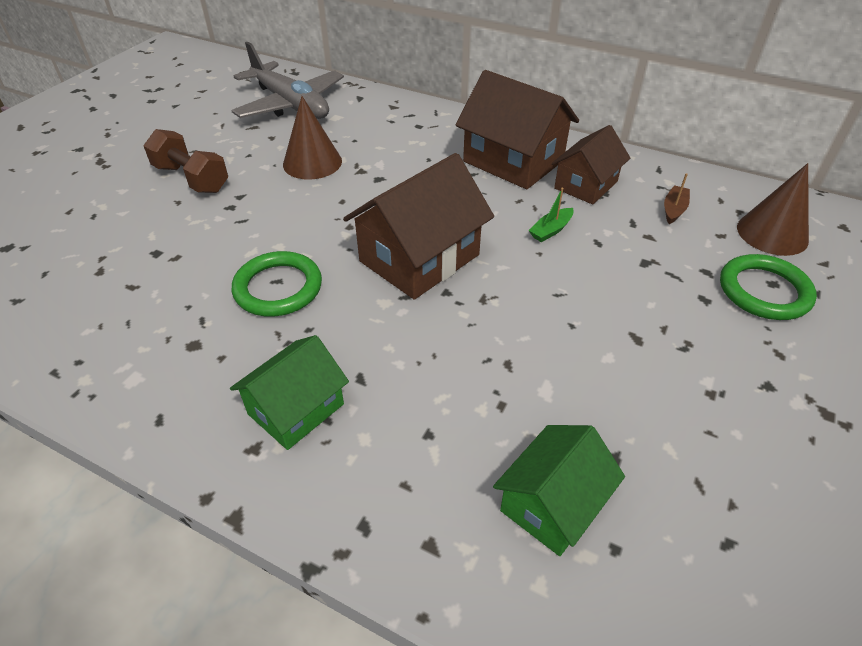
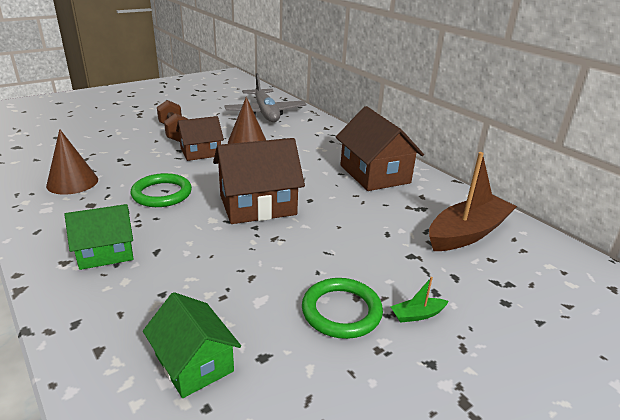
camera: 25 degrees right, 15 degrees down
(551, 230) = (360, 217): green boat -> green boat (417, 315)
(552, 503) = (194, 363): green house -> green house turned 75 degrees clockwise
(586, 185) = (413, 200): brown house -> brown house (201, 152)
(674, 209) = (467, 233): brown boat -> brown boat, size x2.46
(764, 291) = (491, 304): green ring -> green ring (341, 311)
(772, 233) = (538, 272): brown cone -> brown cone (72, 182)

